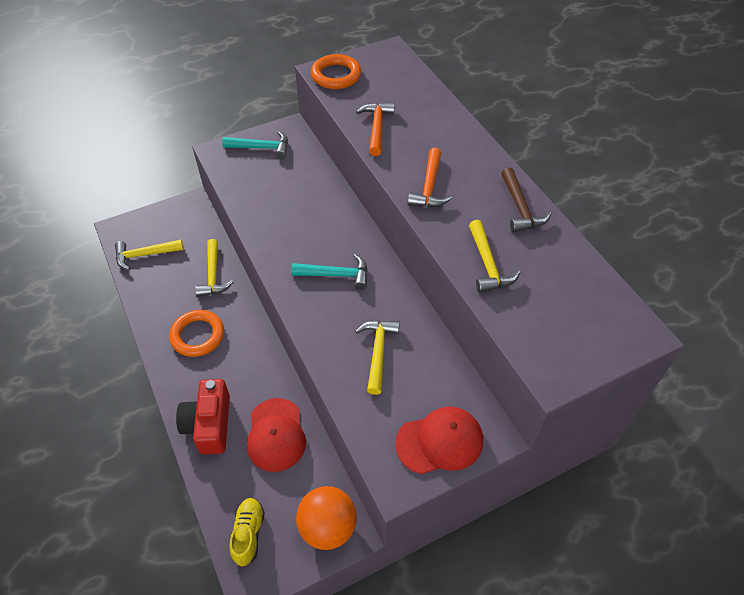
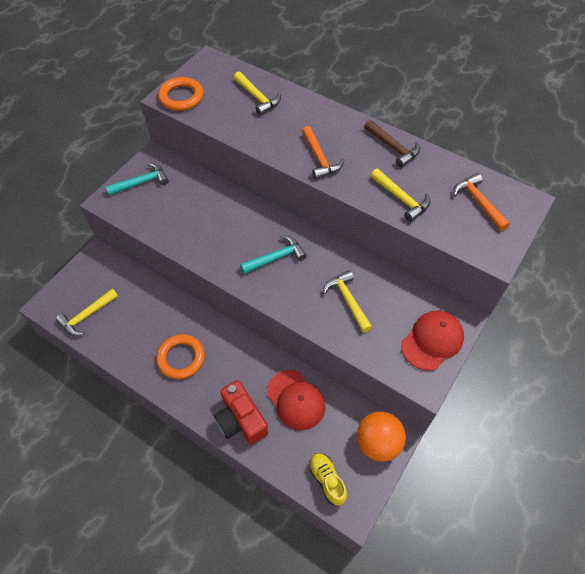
camera: 30 degrees left, 5 degrees up
(213, 275) = (158, 304): yellow hammer -> yellow hammer (257, 98)
(377, 128) = (246, 128): orange hammer -> orange hammer (478, 202)

